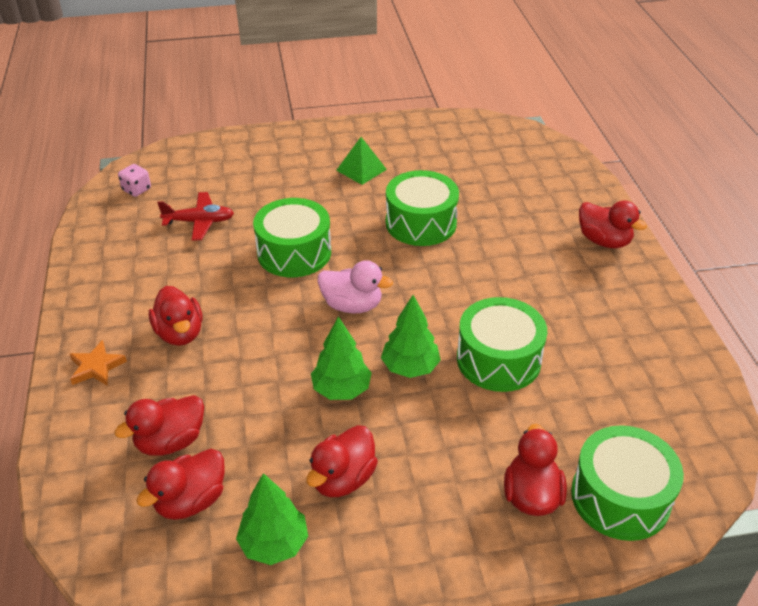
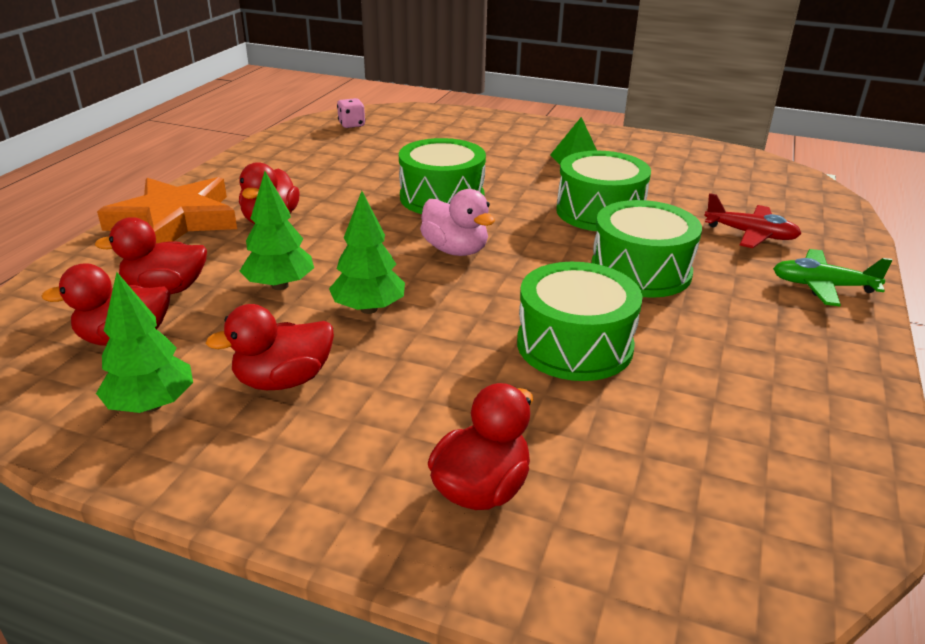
camera: 30 degrees right, 10 degrees down
(96, 367) = (175, 220): orange star -> orange star, size x2.16
(199, 222) = (379, 156): red plane -> red plane (750, 234)
(410, 367) = (462, 317): green tree -> green tree (280, 286)
(604, 241) = (822, 286): red duck -> green plane
(620, 497) = (605, 546): green drum -> green drum (640, 271)

